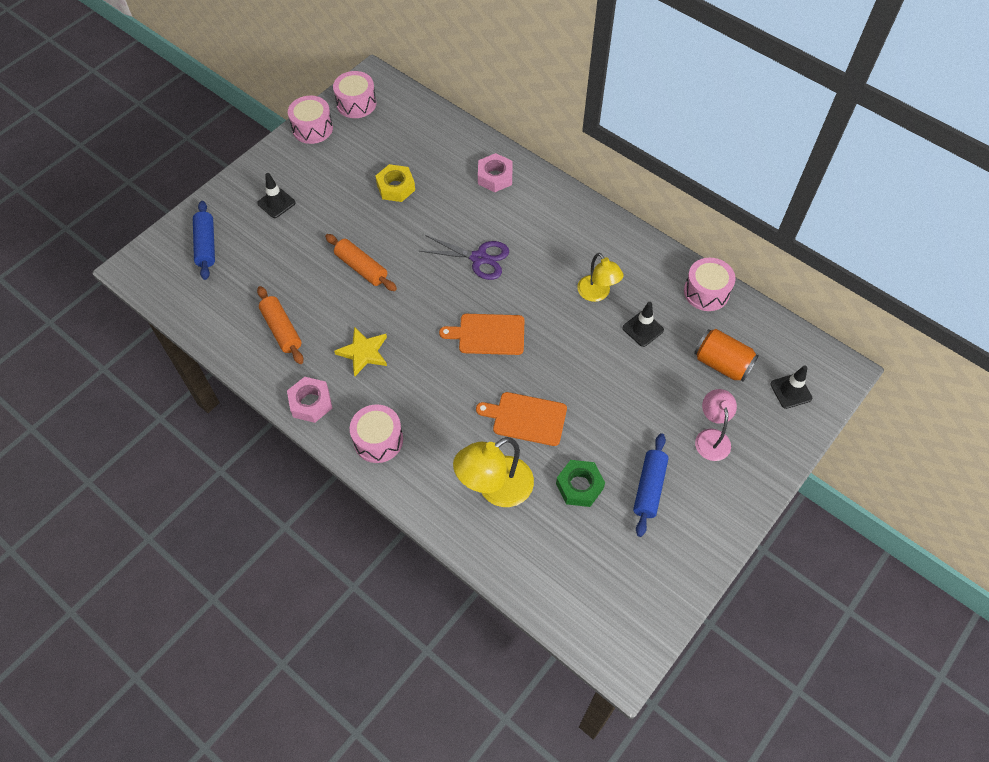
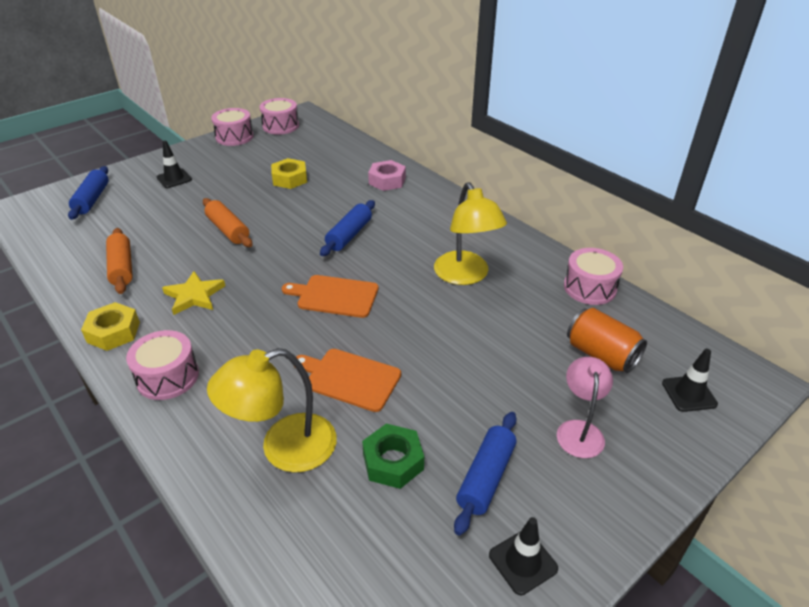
camera: 10 degrees right, 20 degrees down
(311, 403) = (113, 332): pink nut -> yellow nut
(479, 258) = (349, 235): purple scissors -> blue rolling pin
(597, 294) = (465, 276): yellow lamp -> yellow lamp, size x1.53
(643, 329) = (510, 311): black traffic cone -> black traffic cone (523, 562)

